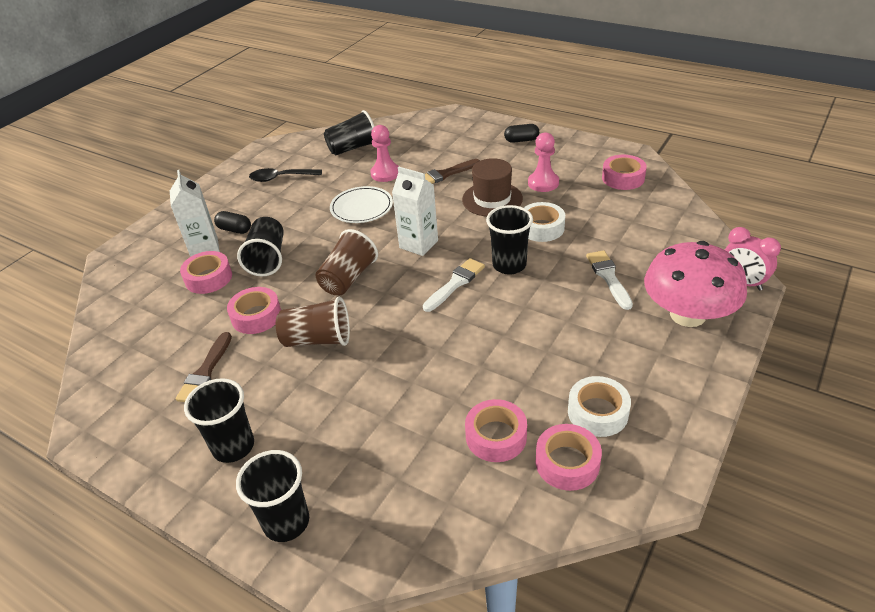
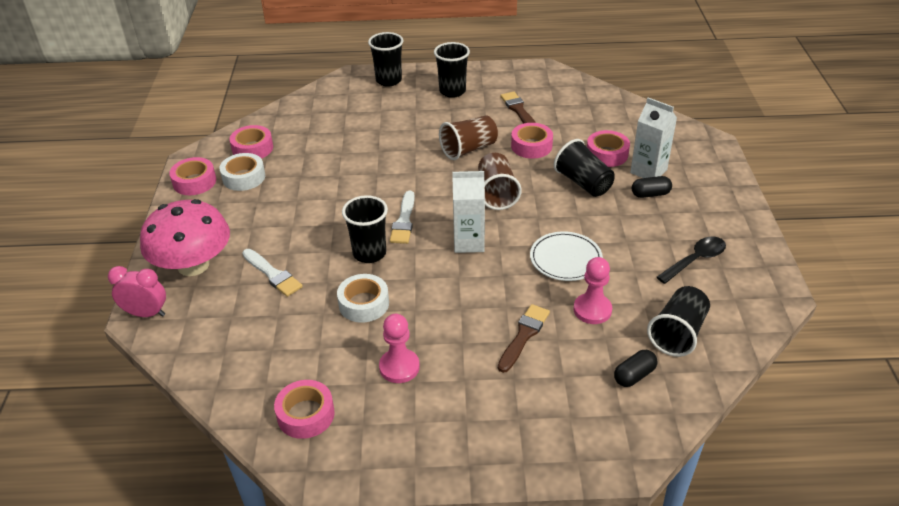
camera: 145 degrees right, 0 degrees up
(492, 199) = (441, 320): brown hat -> none
(496, 436) = (303, 145): pink tape -> pink tape (194, 182)
(521, 140) = (478, 438): black capsule -> black capsule (634, 375)

